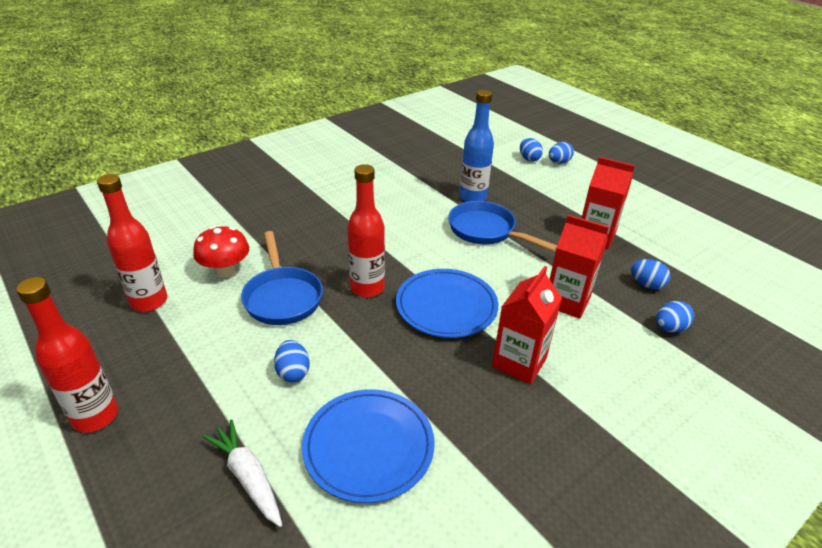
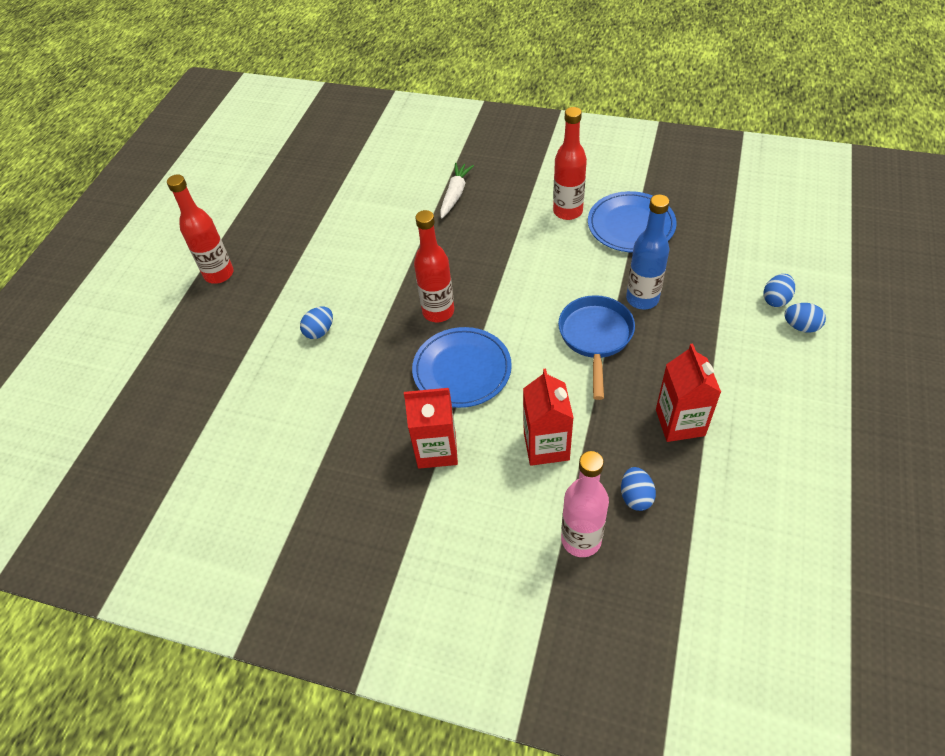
camera: 60 degrees right, 15 degrees up
(149, 301) = (321, 219): red bottle -> red bottle (567, 211)
(225, 270) = (383, 228): red mushroom -> none
(248, 477) = (227, 368): white carrot -> white carrot (455, 194)
(282, 297) = (384, 275): blue pan -> none
(368, 446) = (289, 409): blue plate -> blue plate (631, 225)
(669, 328) = (581, 539): blue egg -> pink bottle

